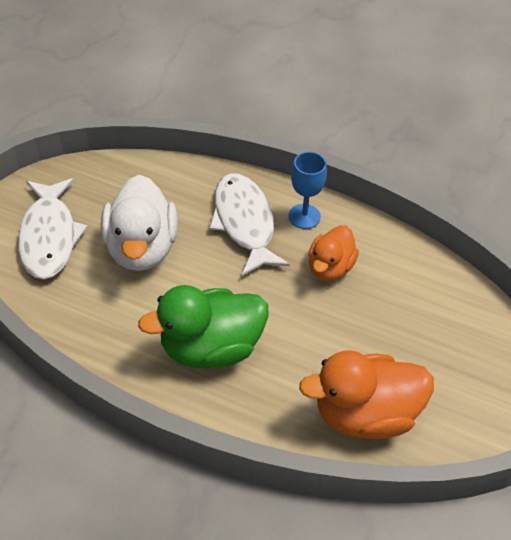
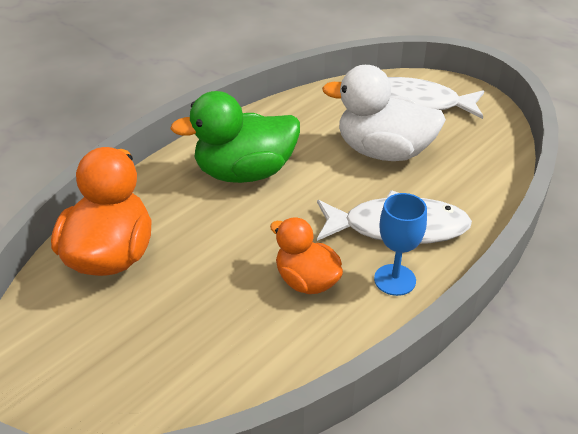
camera: 110 degrees right, 10 degrees down
(211, 348) = (244, 173): green duck -> green duck turned 105 degrees counterclockwise

